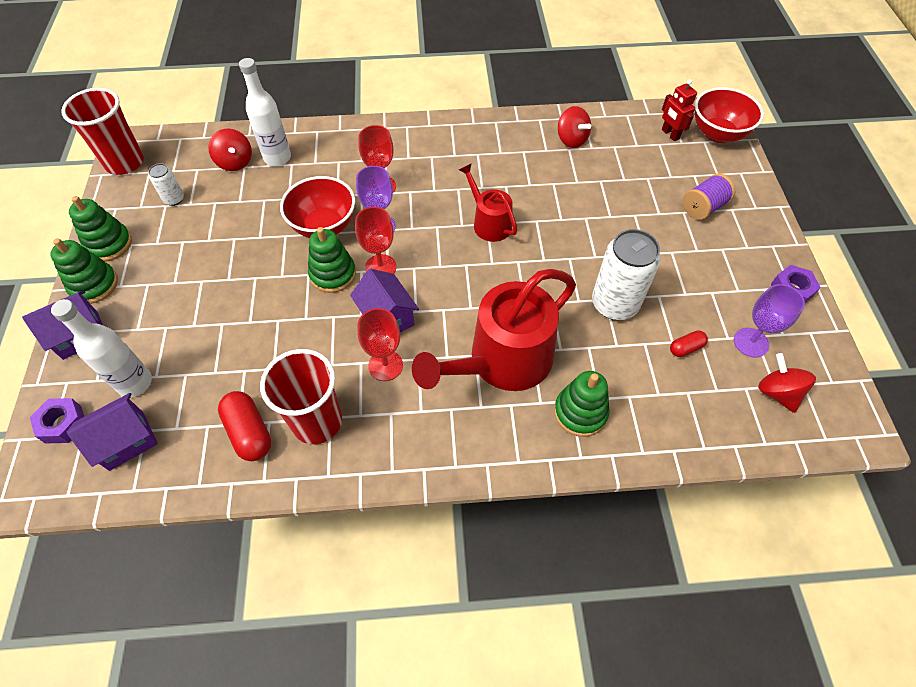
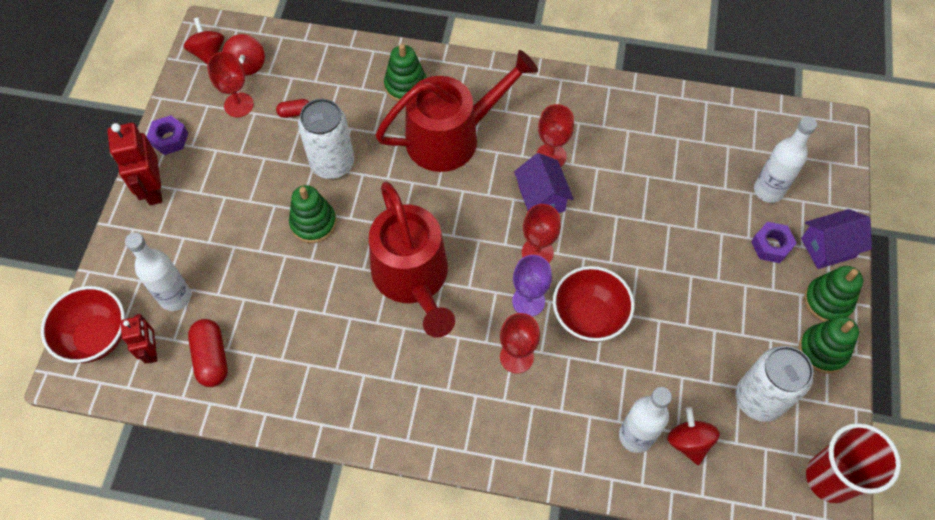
camera: 165 degrees left, 5 degrees up
(63, 424) = (822, 169): purple nut -> purple nut (771, 245)
(126, 441) = (767, 145): purple house -> none
(174, 199) = (759, 399): white can -> white can, size x2.02
(249, 432) = (668, 129): red capsule -> red capsule (212, 358)
(317, 422) = (614, 125): red cup -> none
(333, 274) = (586, 256): green stacking toy -> green stacking toy (313, 223)
(489, 223) = (413, 278): red watering can -> red watering can, size x1.87
(571, 140) = (271, 372): red spinning top -> red spinning top (208, 53)
(680, 169) = (175, 297): none -> white bottle
(703, 207) = (185, 242): purple spool -> none
(751, 342) = (238, 105): purple goblet -> red goblet
(766, 242) = (153, 189): none -> red robot

